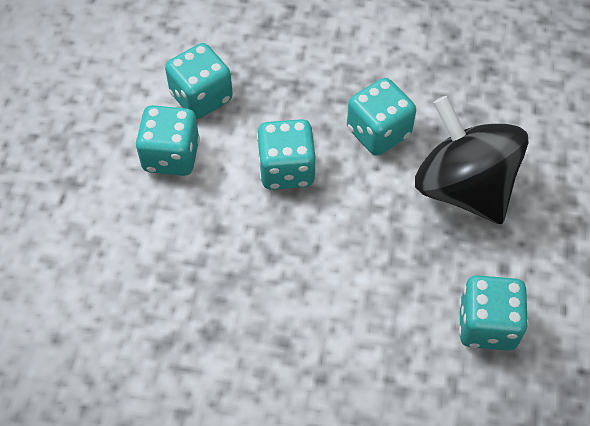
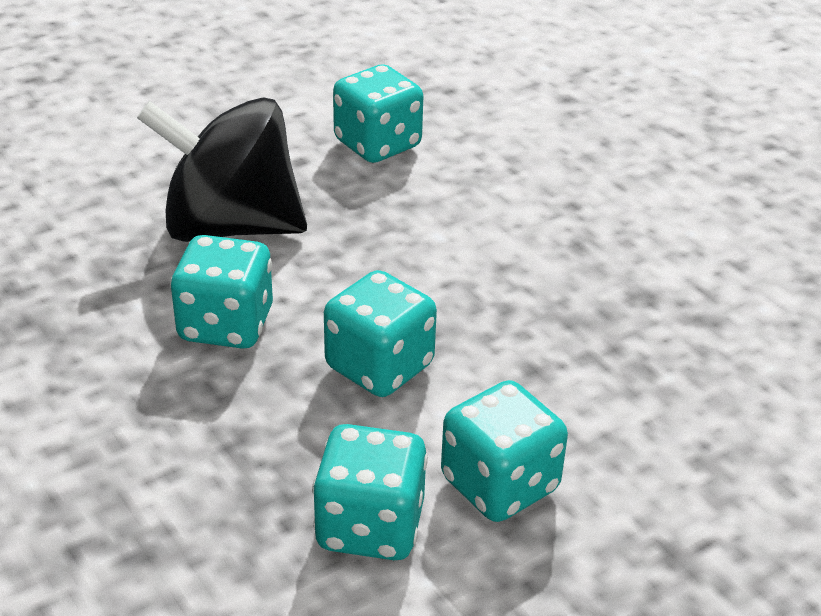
camera: 135 degrees left, 20 degrees down
(463, 187) = (230, 226): black spinning top -> black spinning top turned 90 degrees clockwise

